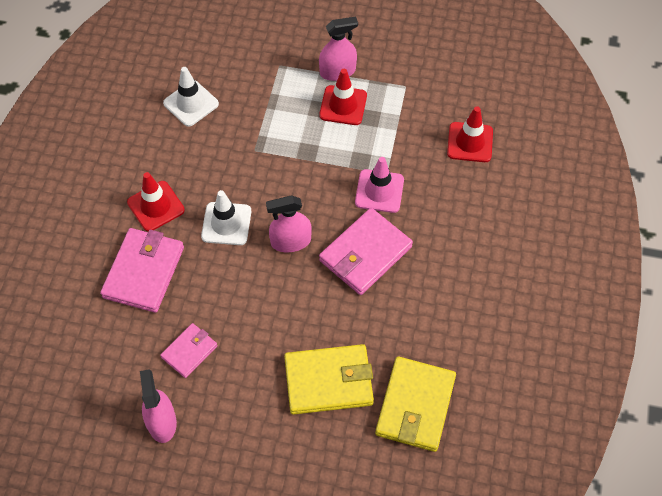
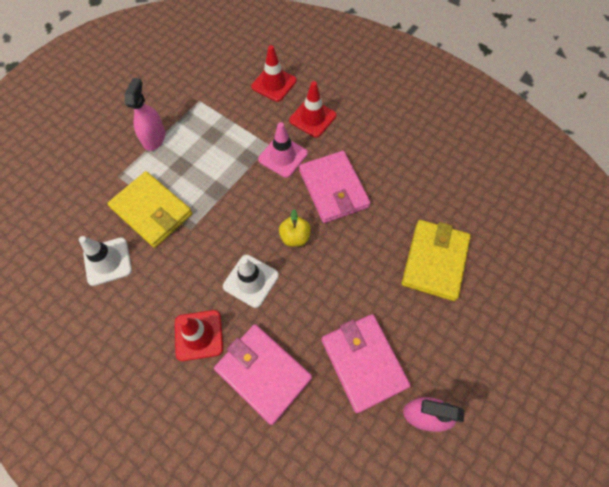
camera: 65 degrees left, 5 degrees up
(189, 351) = (363, 362): pink wallet -> pink wallet, size x1.75
(291, 241) = (295, 237): pink spray bottle -> yellow apple
(343, 105) = (189, 148): red traffic cone -> red traffic cone (312, 118)
(415, 406) = (476, 210): yellow wallet -> yellow wallet (152, 211)

